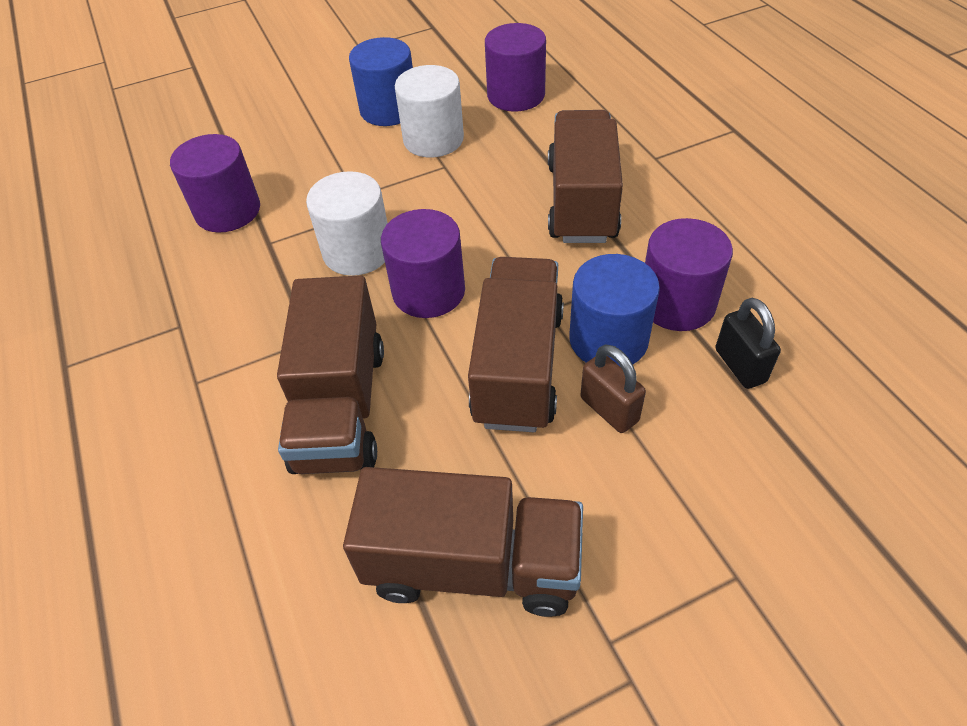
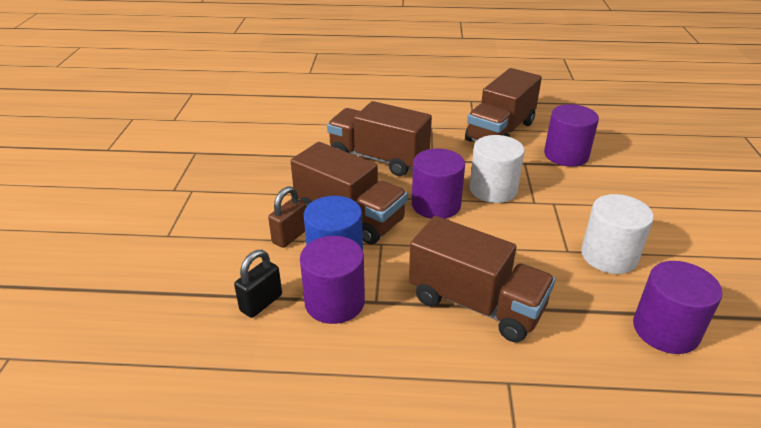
camera: 115 degrees right, 15 degrees down
(389, 109) = (667, 246): blue cylinder -> none
(473, 565) = (262, 169): brown truck -> brown truck (500, 131)
(609, 409) = (290, 236): brown padlock -> brown padlock turned 45 degrees counterclockwise
(740, 365) = (261, 303): black padlock -> black padlock turned 60 degrees counterclockwise

